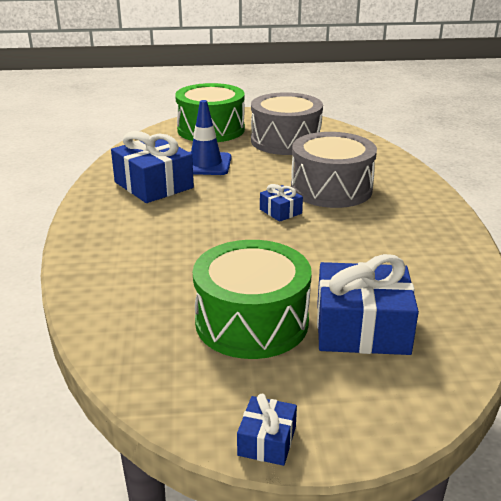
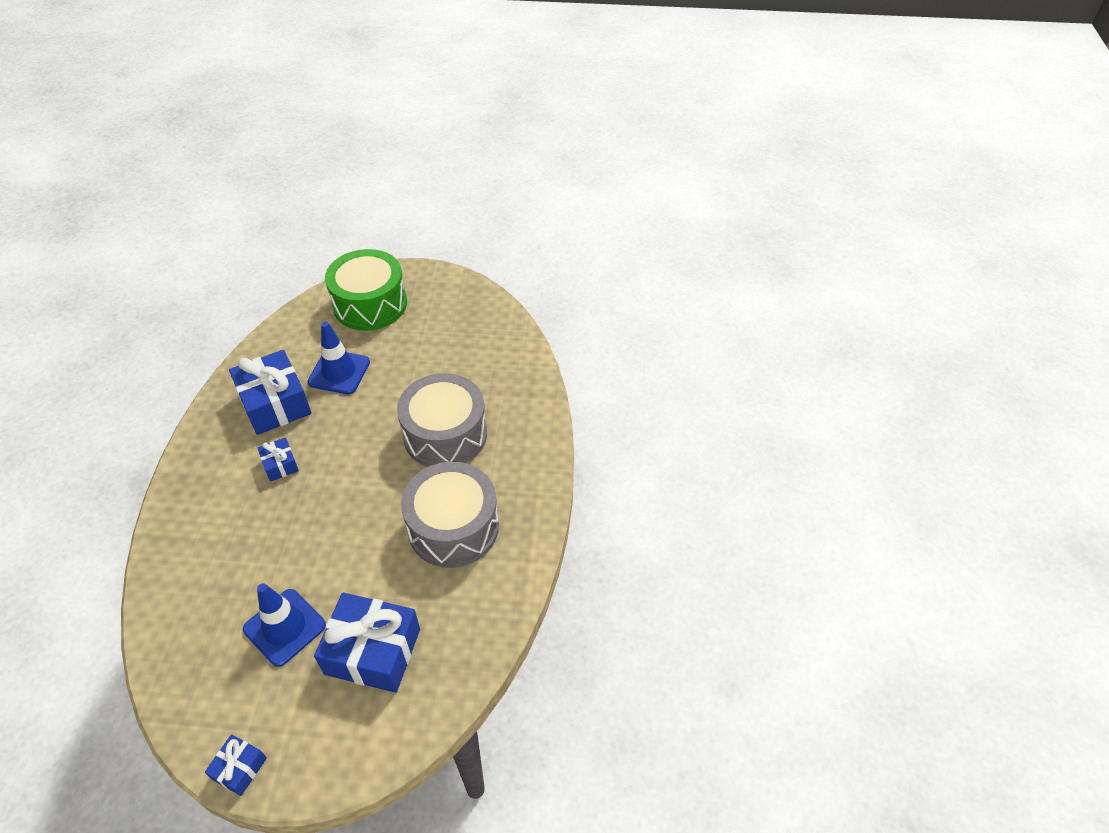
camera: 10 degrees right, 20 degrees up
(252, 322) = (284, 627): green drum -> blue traffic cone
(280, 211) = (378, 467): blue gift -> blue gift (280, 464)
(285, 141) = (439, 337): grey drum -> grey drum (453, 527)

